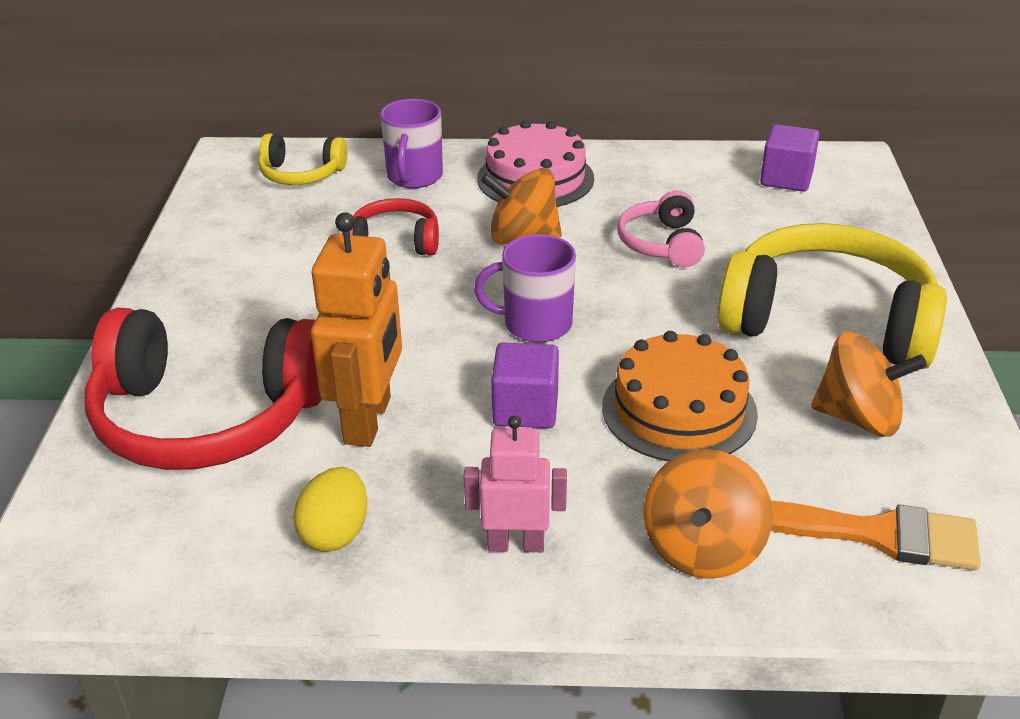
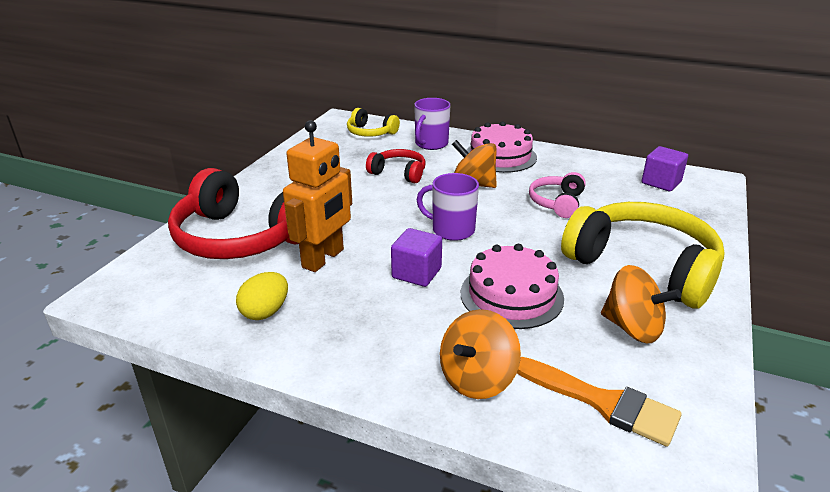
camera: 20 degrees right, 5 degrees down
(516, 544) = (362, 345): pink robot -> none
(679, 410) = (511, 295): orange cake -> pink cake

